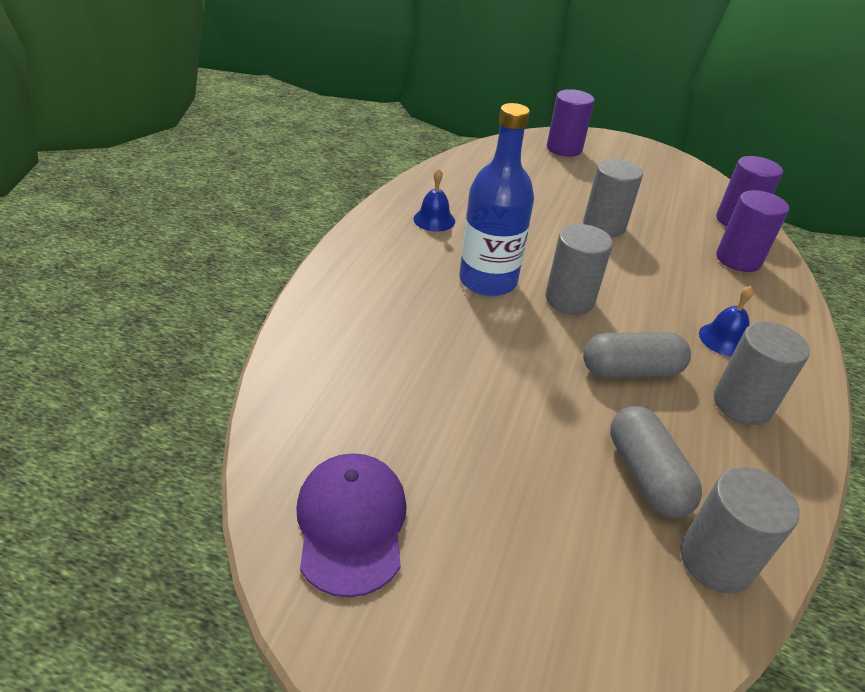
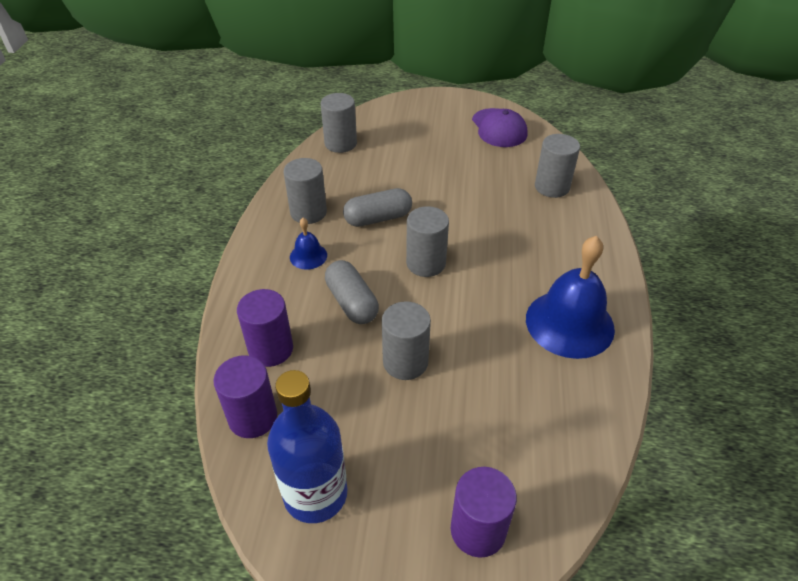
camera: 170 degrees right, 5 degrees up
(342, 362) = (552, 187): none -> grey cylinder
(434, 220) = (569, 323): blue bell -> blue bell, size x2.11
(488, 281) = (492, 265): blue bottle -> blue bottle (315, 494)
(646, 475) = (370, 167): grey capsule -> grey capsule (352, 302)

